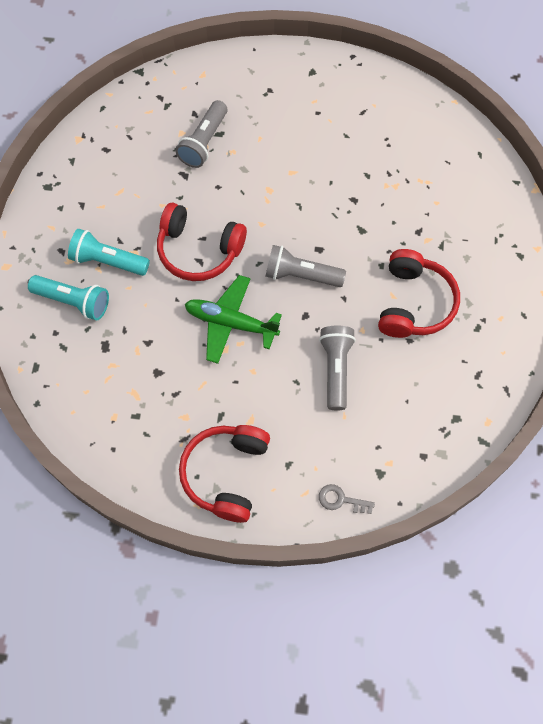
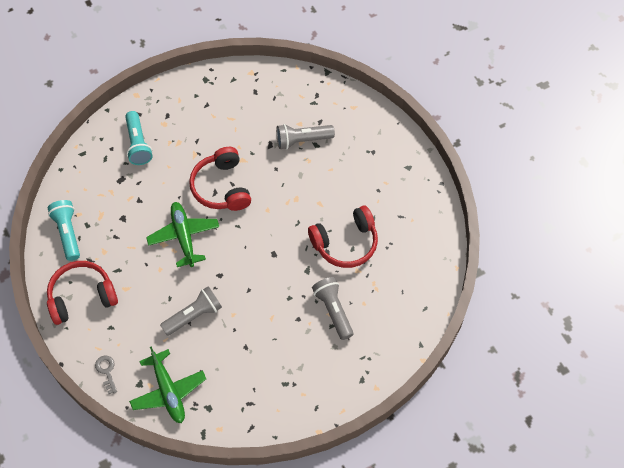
camera: 55 degrees right, 5 degrees down
(108, 261) = (178, 144): turquoise flashlight -> turquoise flashlight (68, 233)
(301, 275) = (246, 255): grey flashlight -> grey flashlight (333, 310)
(409, 448) = (168, 391): none -> green plane
(414, 303) = (275, 334): red headphones -> red headphones (345, 243)

